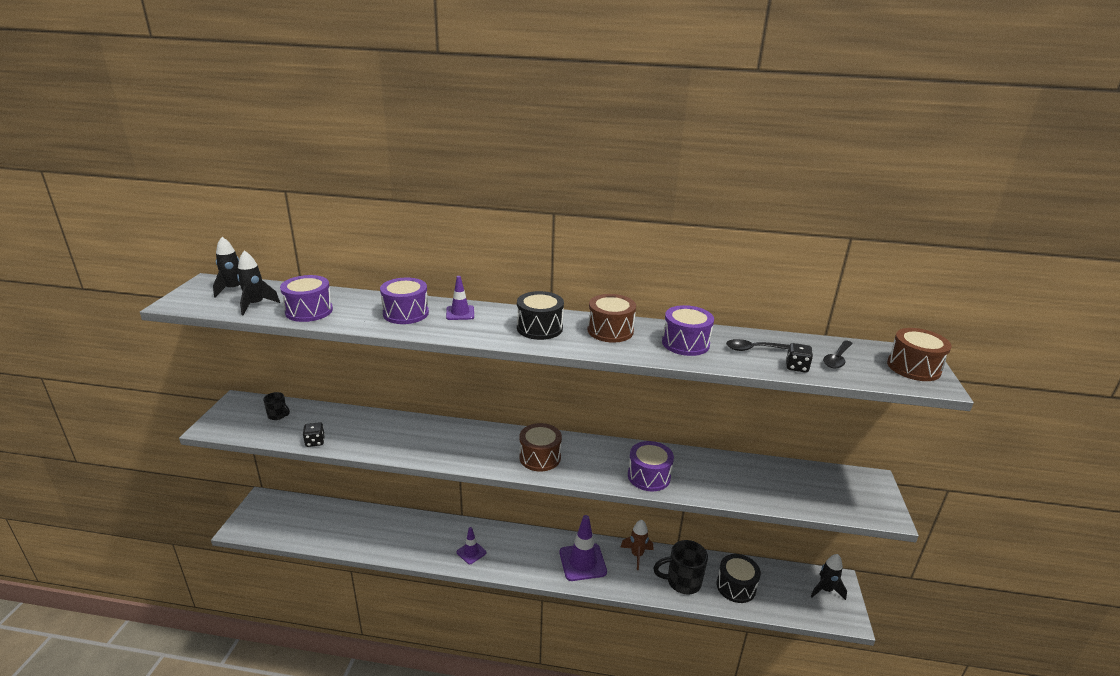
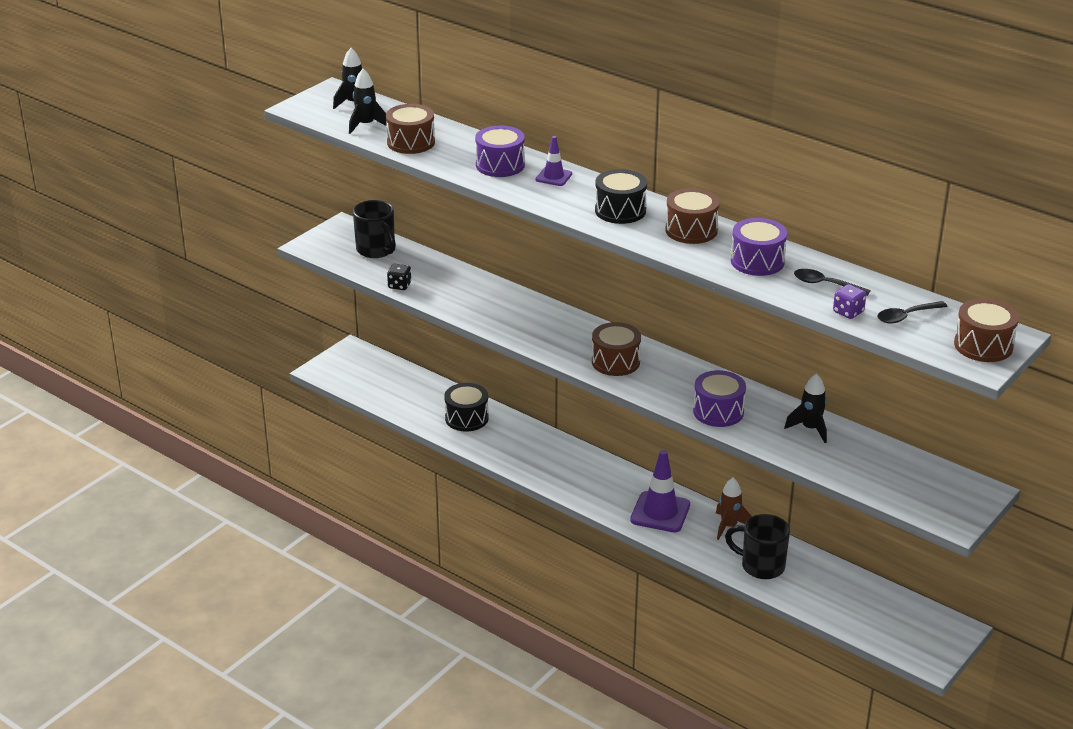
camera: 30 degrees right, 5 degrees up
(278, 415) = (376, 250): black mug -> black mug, size x1.86
(309, 311) = (411, 142): purple drum -> brown drum
(471, 552) = (543, 465): purple traffic cone -> none
(736, 586) = (821, 591): black drum -> black drum (466, 418)
(796, 367) = (848, 312): black dice -> purple dice
(825, 590) = (931, 630): black rocket -> black rocket (810, 429)

